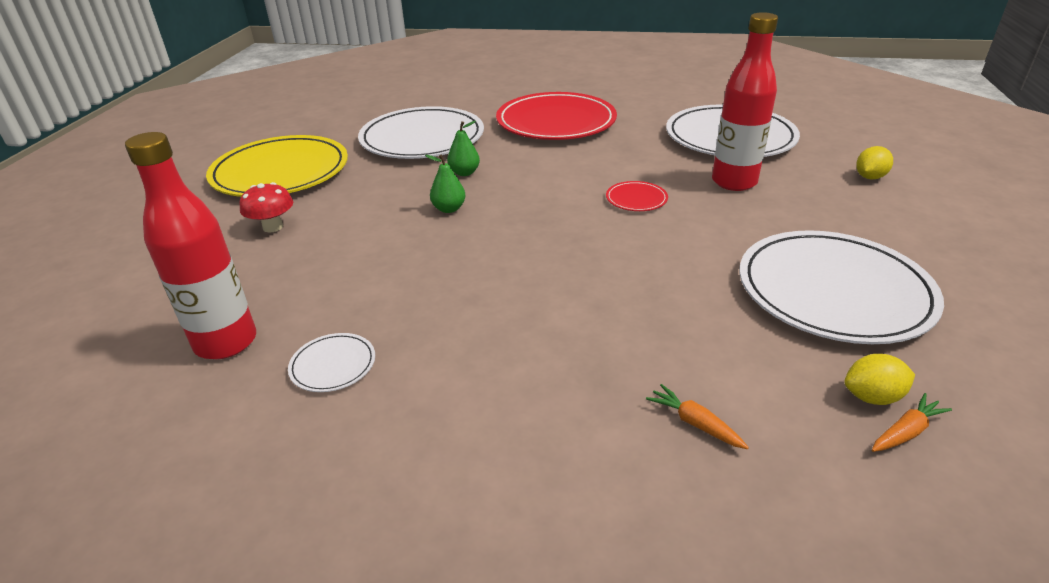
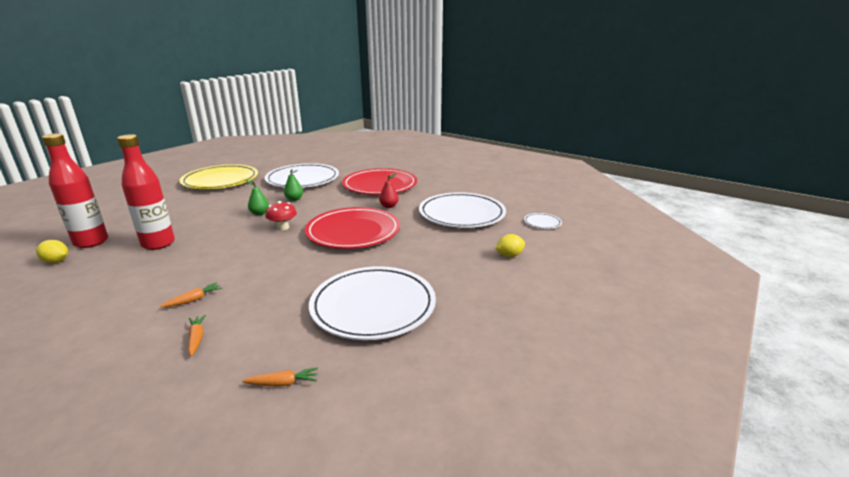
camera: 25 degrees right, 10 degrees down
(273, 227) = (180, 202): red mushroom -> red mushroom (283, 227)
(333, 365) = (109, 263): white plate -> white plate (542, 222)
(587, 371) = (194, 300): none -> orange carrot
(620, 150) = (389, 206): none -> red pear
(636, 199) = (353, 232): red plate -> red plate, size x2.44
(734, 182) = (421, 237): red bottle -> red bottle (158, 244)
(872, 397) = (297, 361): yellow lemon -> yellow lemon (56, 261)

